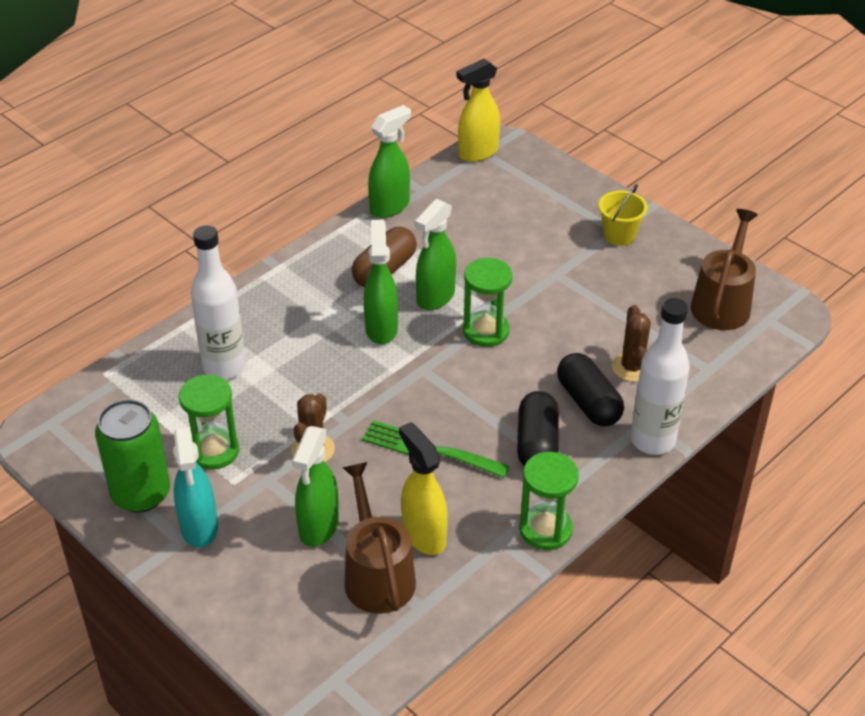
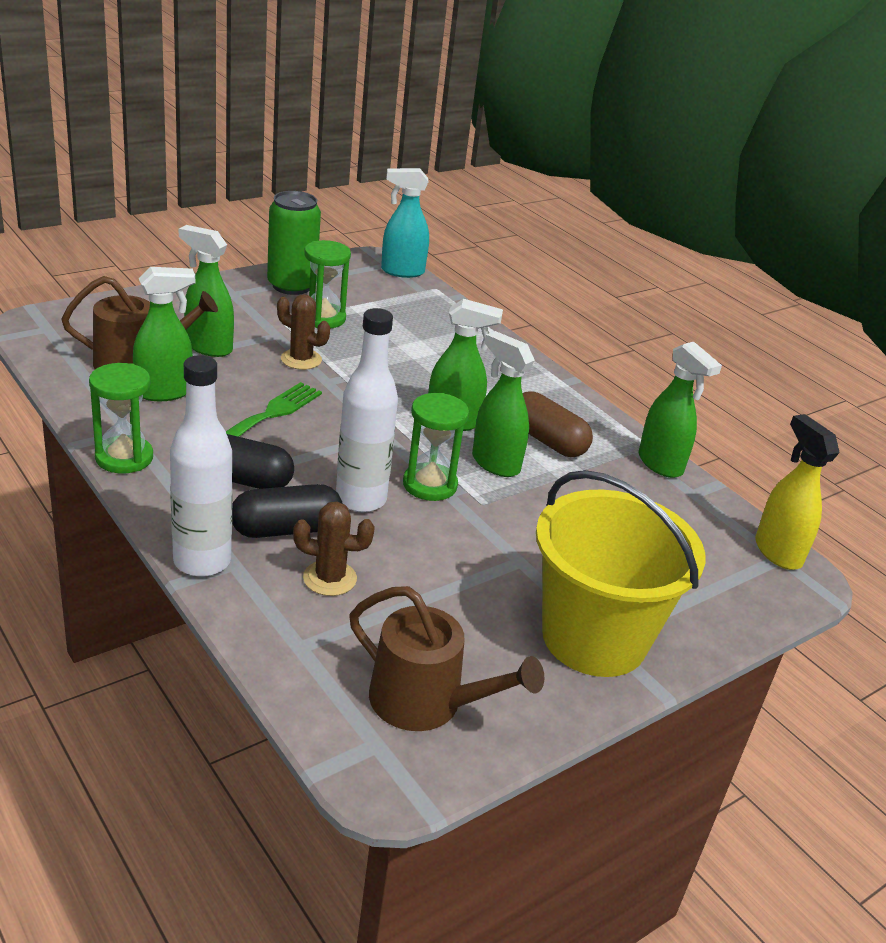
camera: 95 degrees right, 10 degrees down
(199, 528) = (241, 301): turquoise spray bottle -> turquoise spray bottle (402, 271)
(224, 367) = (425, 336): white bottle -> white bottle (361, 499)
(423, 535) = (164, 392): yellow spray bottle -> green spray bottle
(619, 235) = (594, 638): yellow bucket -> yellow bucket, size x2.25

